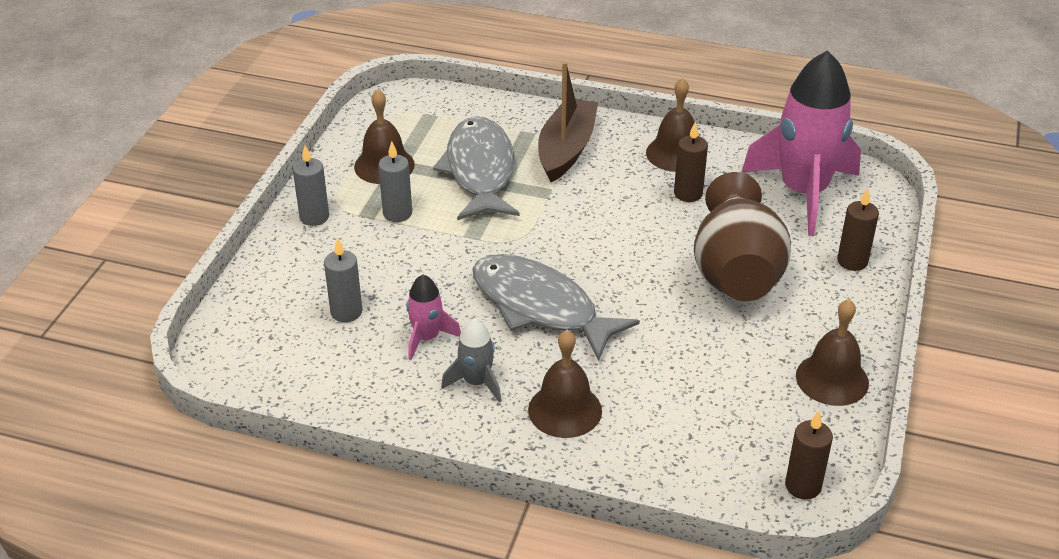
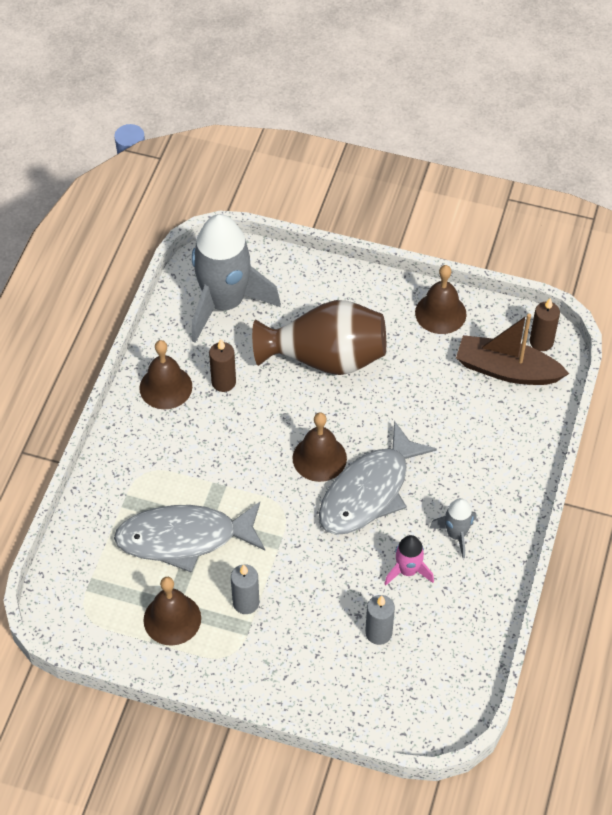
camera: 90 degrees left, 15 degrees up
(314, 217) = (250, 672): grey candle -> none
(565, 410) = (481, 476): brown bell -> brown bell (319, 458)
(566, 149) = (155, 469): brown boat -> brown boat (507, 370)
(803, 193) = (225, 303): pink rocket -> grey rocket
(852, 261) = (312, 283): brown candle -> none

